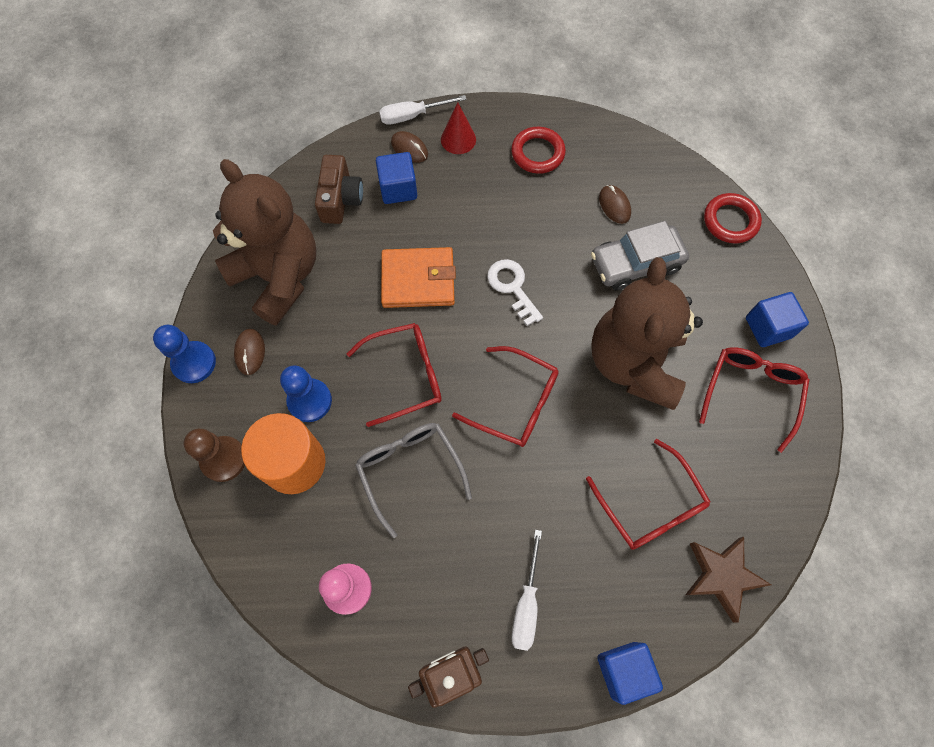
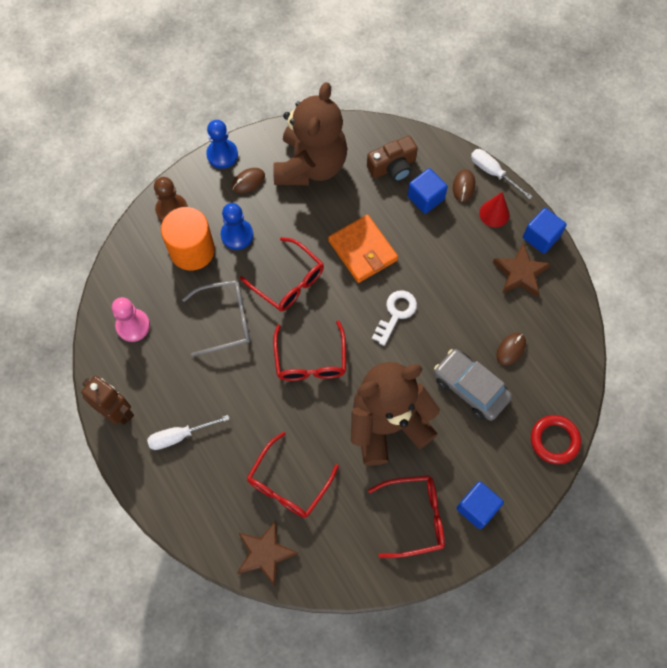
camera: 60 degrees right, 0 degrees up
(409, 470) = (226, 320): grey glasses -> grey glasses turned 45 degrees clockwise
(537, 153) = (520, 273): red ring -> brown star
(624, 670) = (170, 516): blue cube -> blue cube (541, 237)

